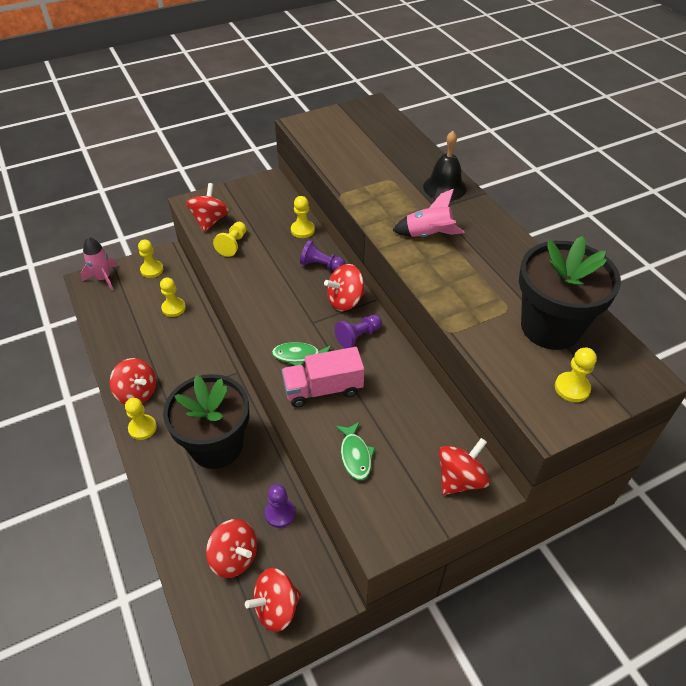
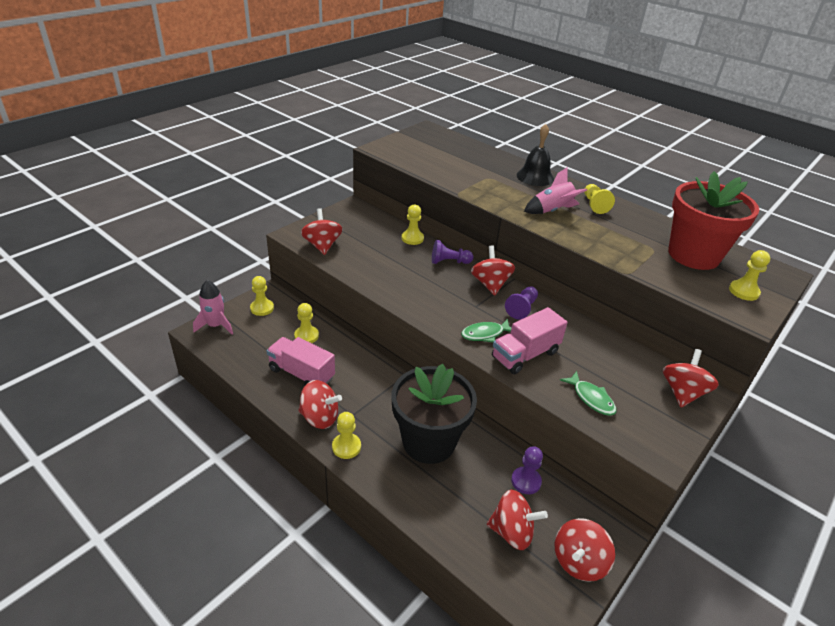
camera: 25 degrees left, 10 degrees down
(147, 345) = (301, 373): none -> pink truck
(233, 244) = (358, 260): yellow pawn -> yellow pawn (594, 205)
(345, 301) = (490, 284): red spinning top -> red spinning top turned 135 degrees clockwise
(550, 327) = (693, 255): black flower pot -> red flower pot

